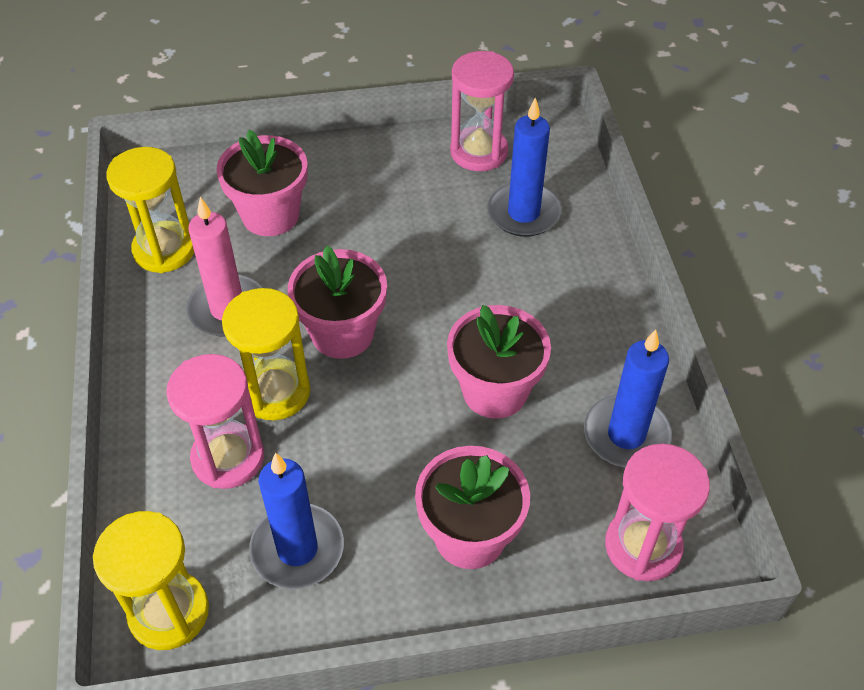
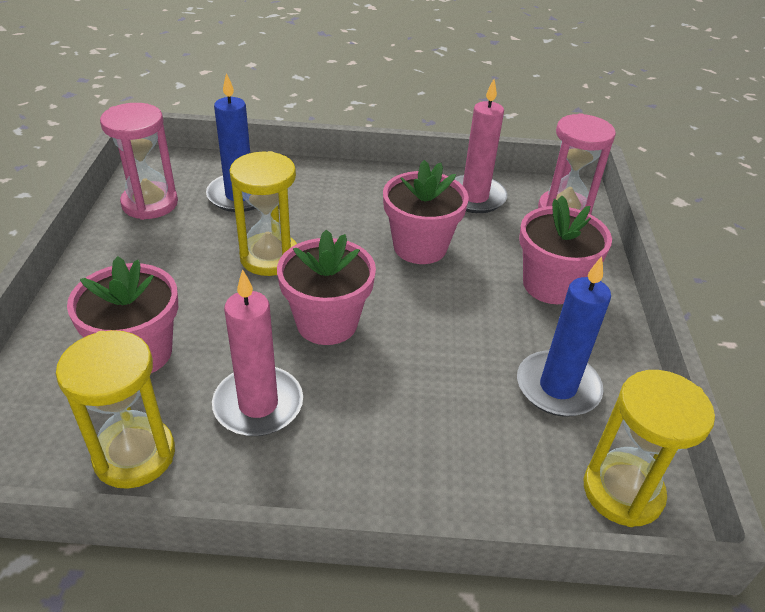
camera: 80 degrees left, 10 degrees down
(228, 458) = (452, 426): pink hourglass -> none
(275, 392) = (382, 380): yellow hourglass -> yellow hourglass (269, 257)
(626, 435) = (474, 197): blue candle -> pink candle

